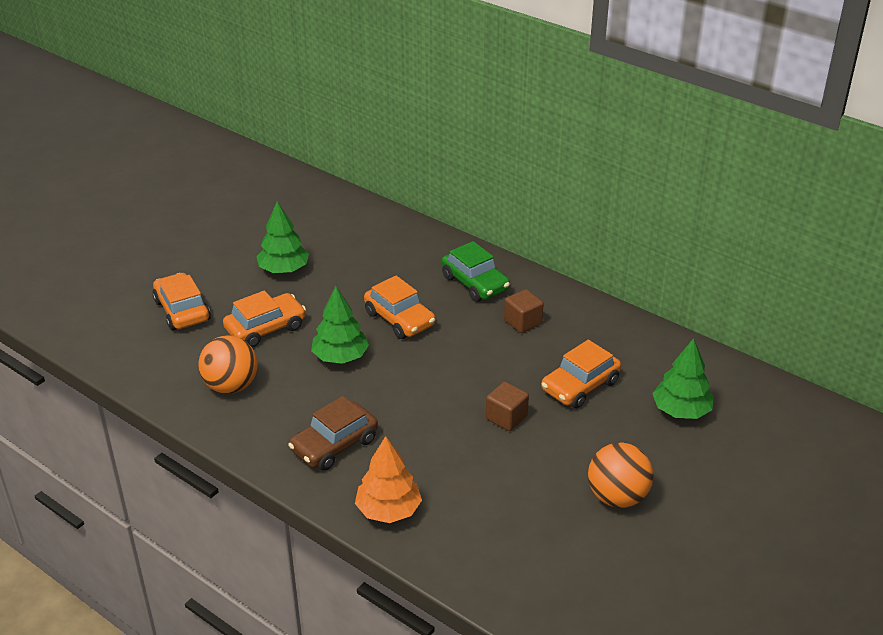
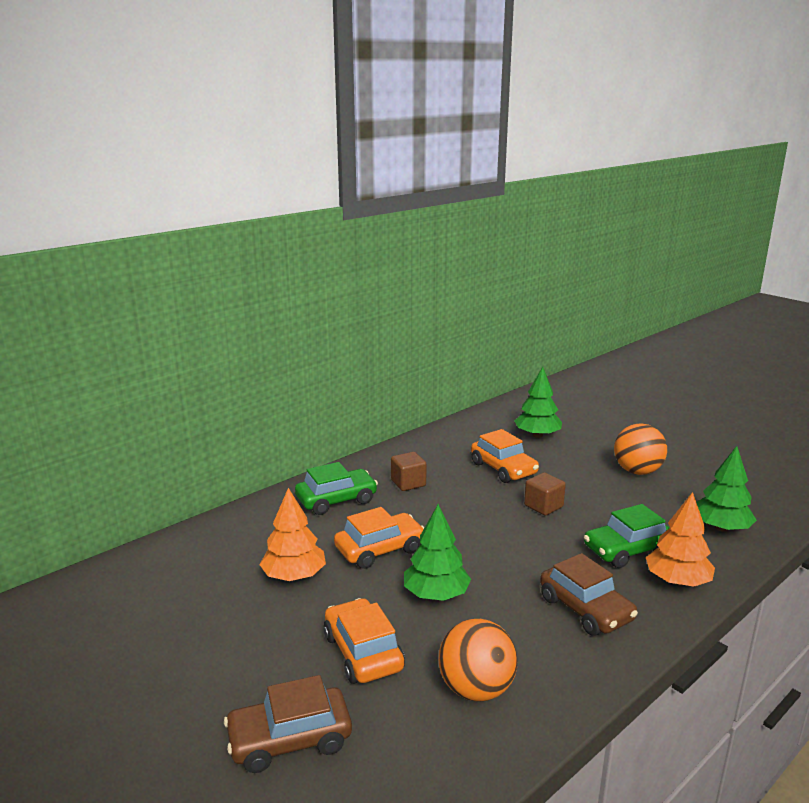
camera: 80 degrees left, 15 degrees down
(182, 310) = (289, 739): orange car -> brown car
(283, 269) = (240, 630): green tree -> green tree (721, 528)
(352, 281) = (294, 576): none -> orange tree
(436, 477) = (627, 550): none -> green car

